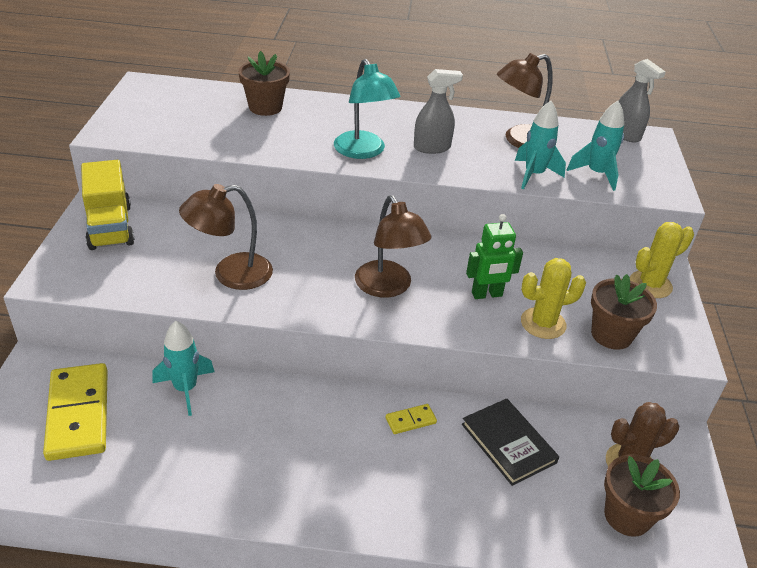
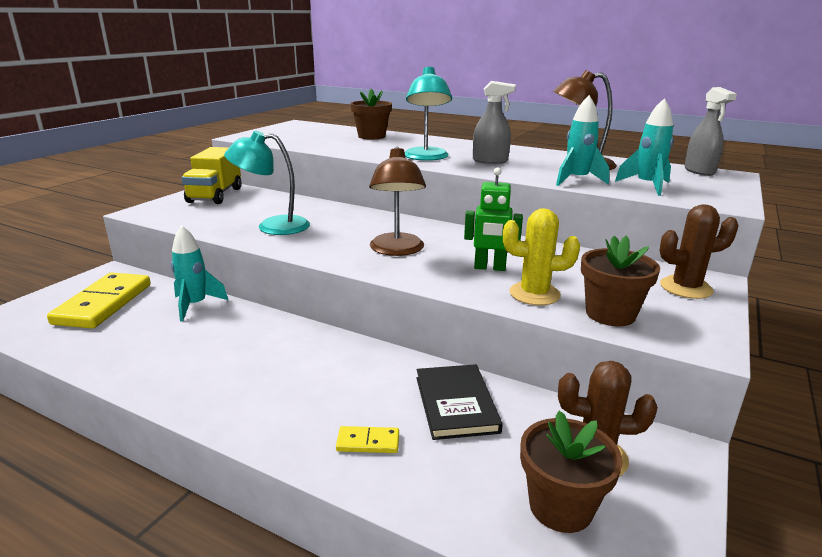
camera: 25 degrees right, 15 degrees down
(231, 274) = (272, 226): brown lamp -> turquoise lamp
(410, 420) = (367, 364): yellow domino -> yellow domino (368, 442)
(650, 284) = (685, 288): yellow cactus -> brown cactus

